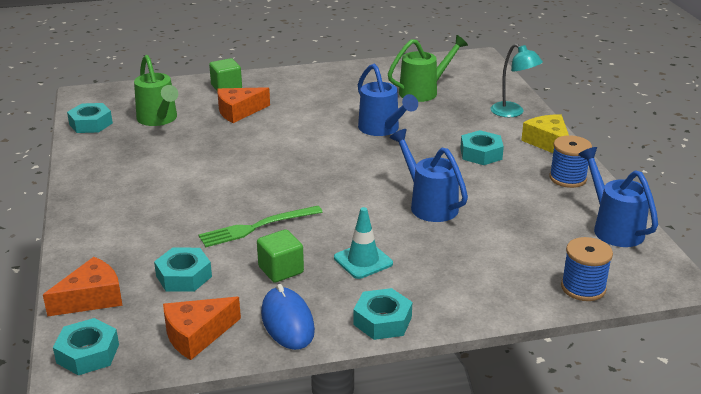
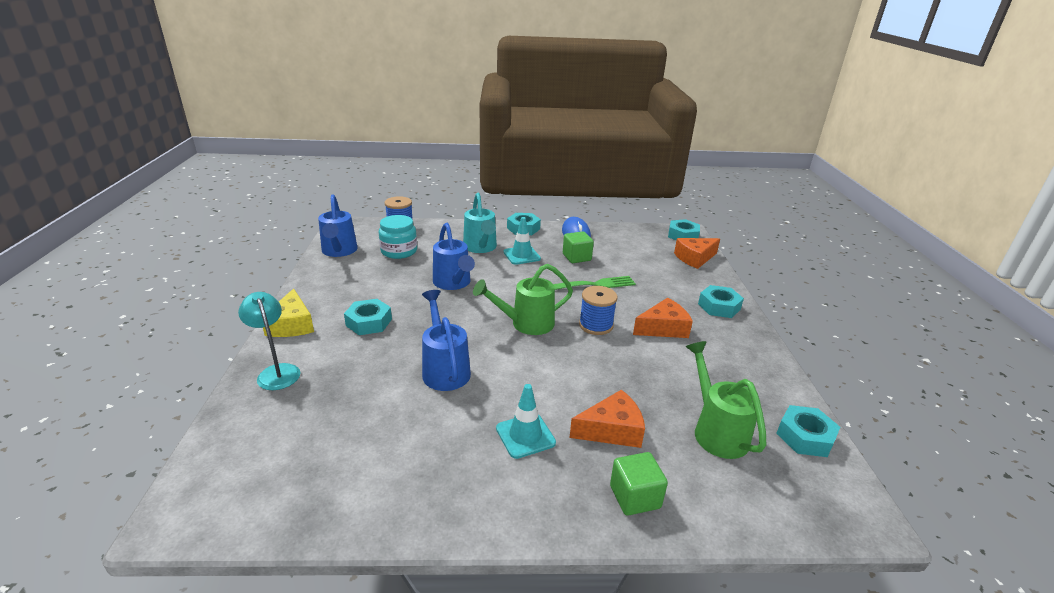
camera: 170 degrees left, 0 degrees up
(184, 276) = (640, 262): turquoise nut -> turquoise nut (719, 306)
(197, 335) = (626, 235): orange cheese -> orange cheese (663, 328)
(301, 102) = (525, 435): none -> turquoise traffic cone
(423, 92) = (347, 432): green watering can -> green watering can (526, 324)
(429, 265) = (480, 248): none -> turquoise watering can
(537, 241) = (399, 251): none -> turquoise jar
(567, 178) = (322, 288): blue spool -> blue spool (596, 325)

